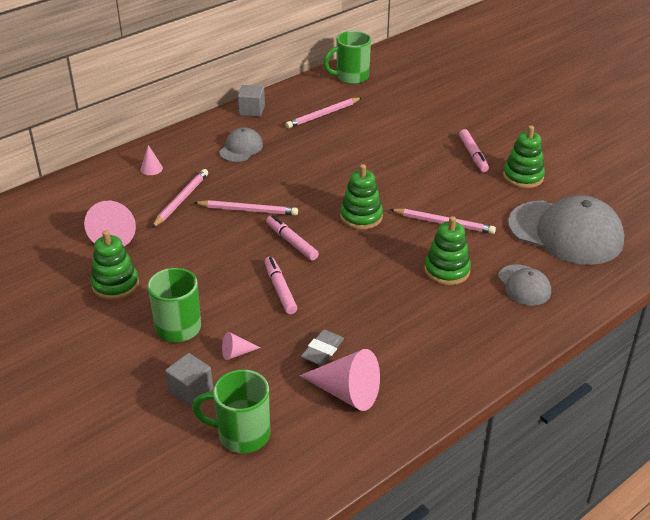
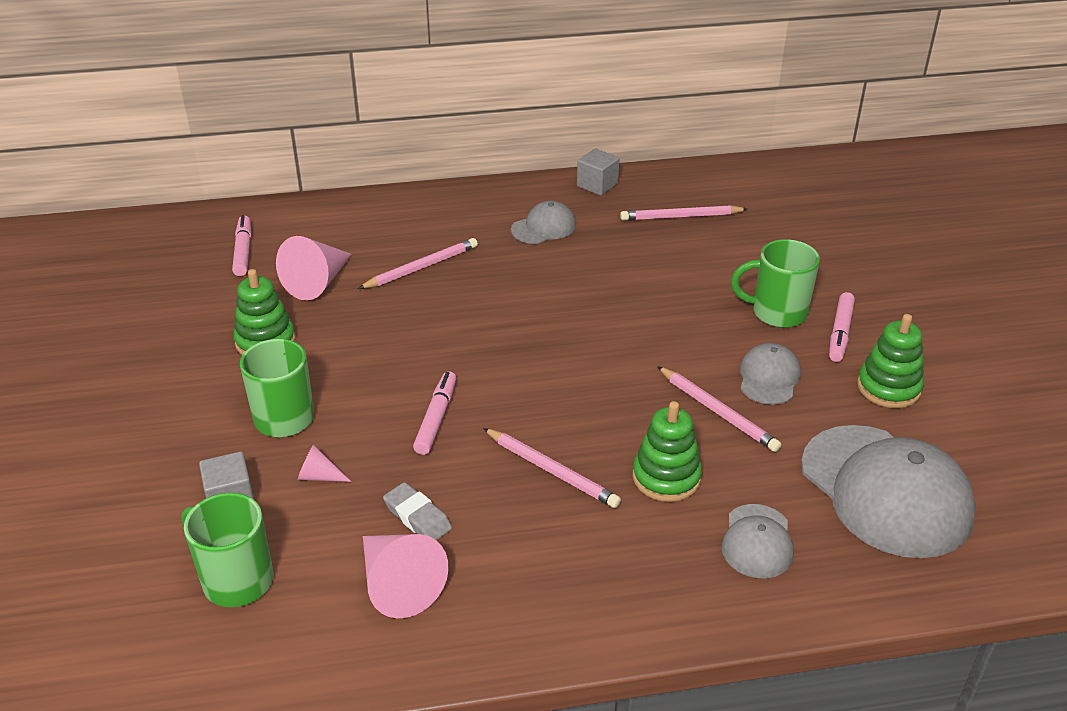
camera: 30 degrees right, 0 degrees up
(151, 169) = (422, 219): pink cone -> none
(248, 210) = (485, 306): pink pencil -> pink pencil (552, 470)
(291, 242) = (501, 364): pink marker -> pink marker (243, 251)
(322, 351) = (417, 517): grey eraser -> grey eraser turned 75 degrees clockwise
(351, 77) = (759, 179): green mug -> green mug (776, 313)
(361, 217) = (615, 363): green stacking toy -> none
(455, 194) = (769, 377): none -> grey cap

